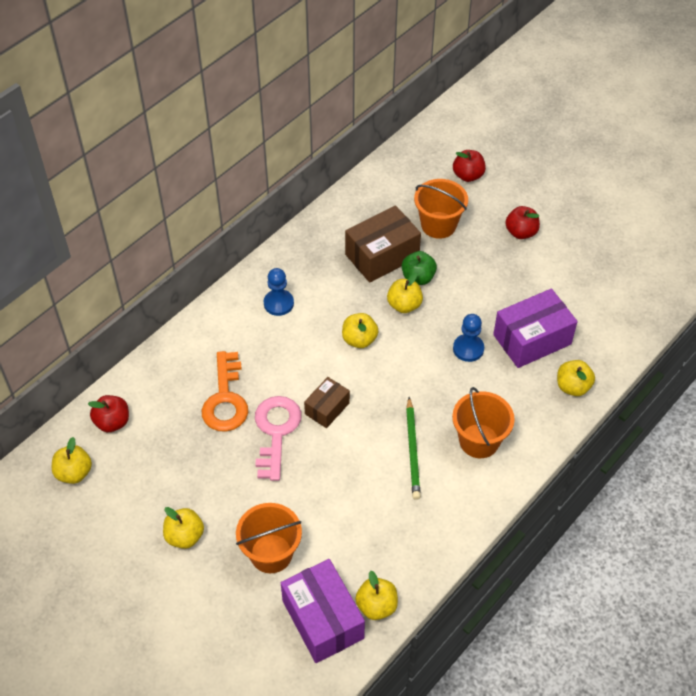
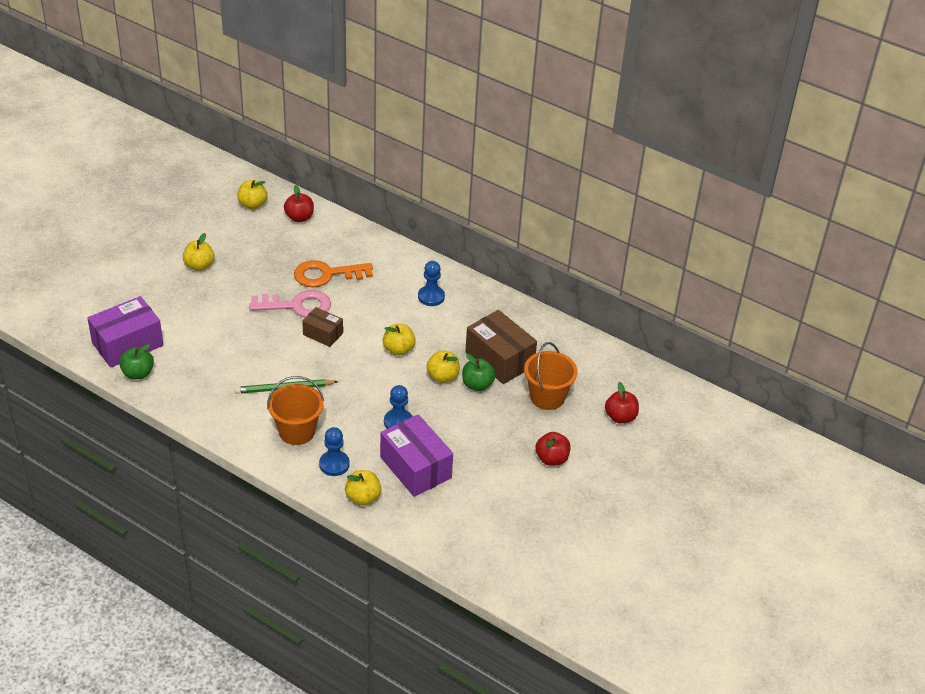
camera: 80 degrees right, 10 degrees down
(271, 553) = (184, 312): orange bucket -> none
(376, 606) = (138, 373): yellow apple -> green apple
(527, 409) = (334, 464): none -> blue pawn

